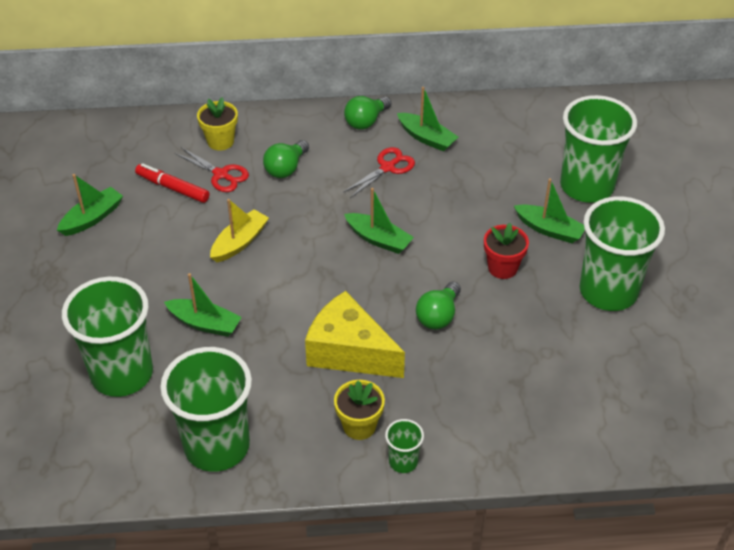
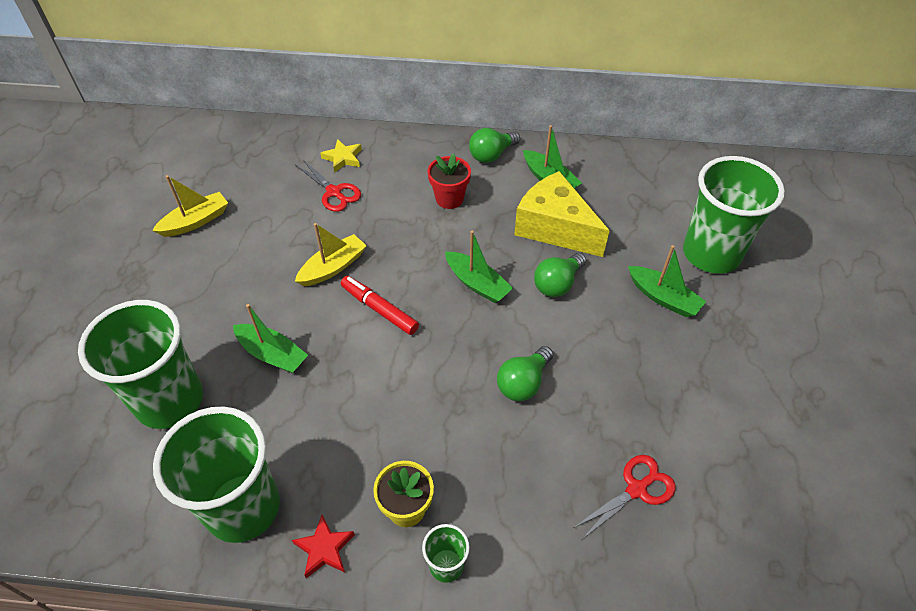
camera: 10 degrees right, 5 degrees up
(92, 218) = (196, 221): green boat -> yellow boat
(173, 188) = (283, 200): red marker -> red marker (379, 309)
(220, 141) = (343, 158): yellow flower pot -> yellow star
(286, 168) = (400, 194): green light bulb -> green light bulb (557, 284)
(297, 465) = (324, 549): none -> red star
(349, 351) = (416, 412): yellow cheese -> yellow cheese (554, 228)
(387, 167) = (503, 206): red scissors -> red scissors (636, 489)
(502, 268) = (604, 335): red flower pot -> red flower pot (449, 199)
(608, 291) = (720, 381): green cup -> none

